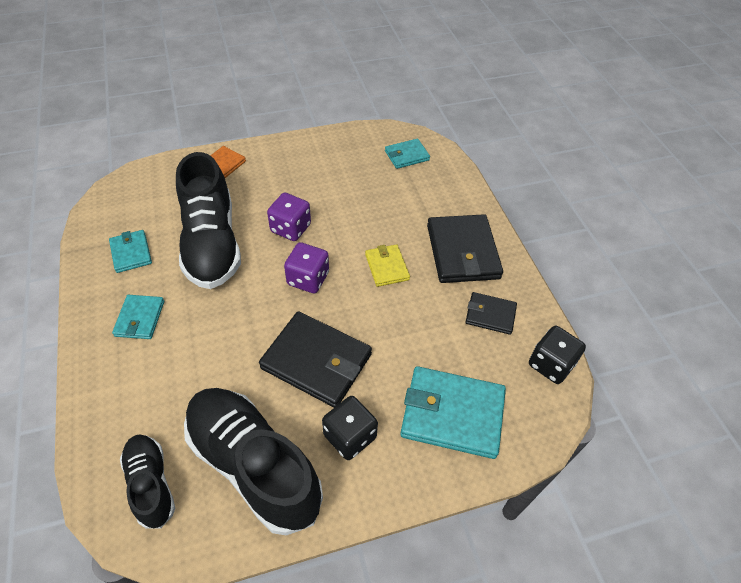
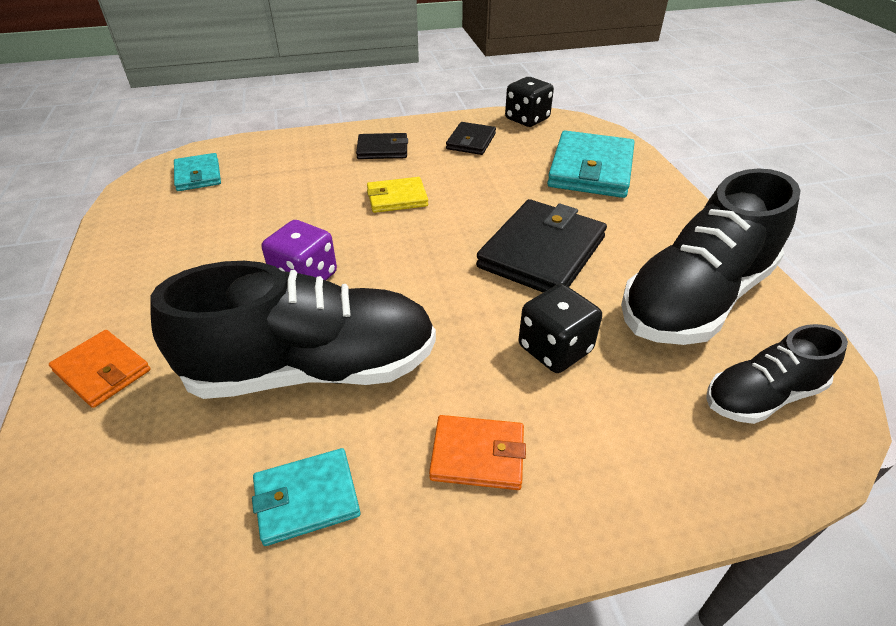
camera: 85 degrees left, 10 degrees down
(140, 318) = (477, 455): turquoise wallet -> orange wallet
(308, 279) = (408, 260): purple dice -> none
(350, 436) = (634, 229): black dice -> black dice (555, 349)
(462, 252) = (382, 149): black wallet -> black wallet, size x0.55

